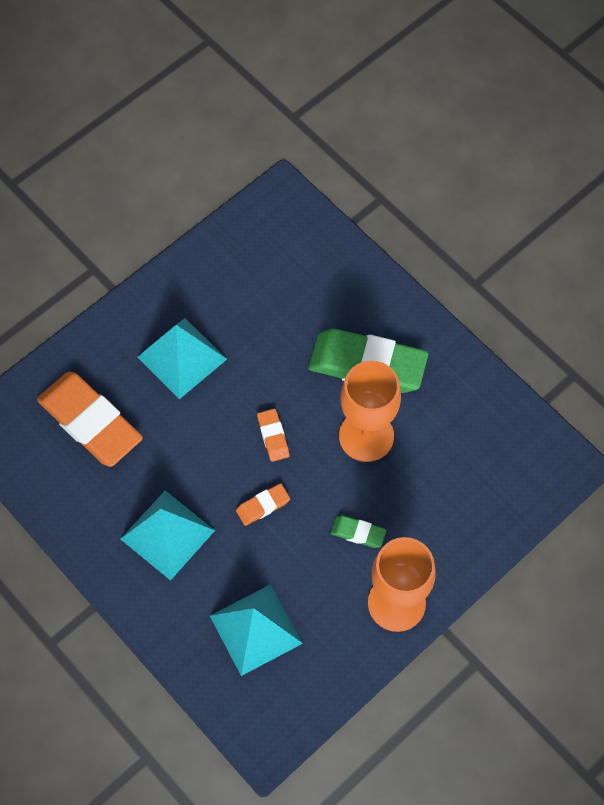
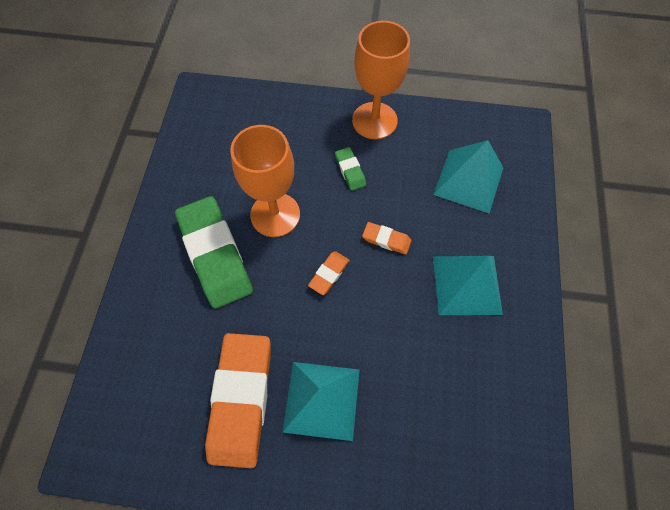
camera: 130 degrees left, 0 degrees up
(90, 422) = (442, 425): orange eraser -> orange eraser (241, 399)

